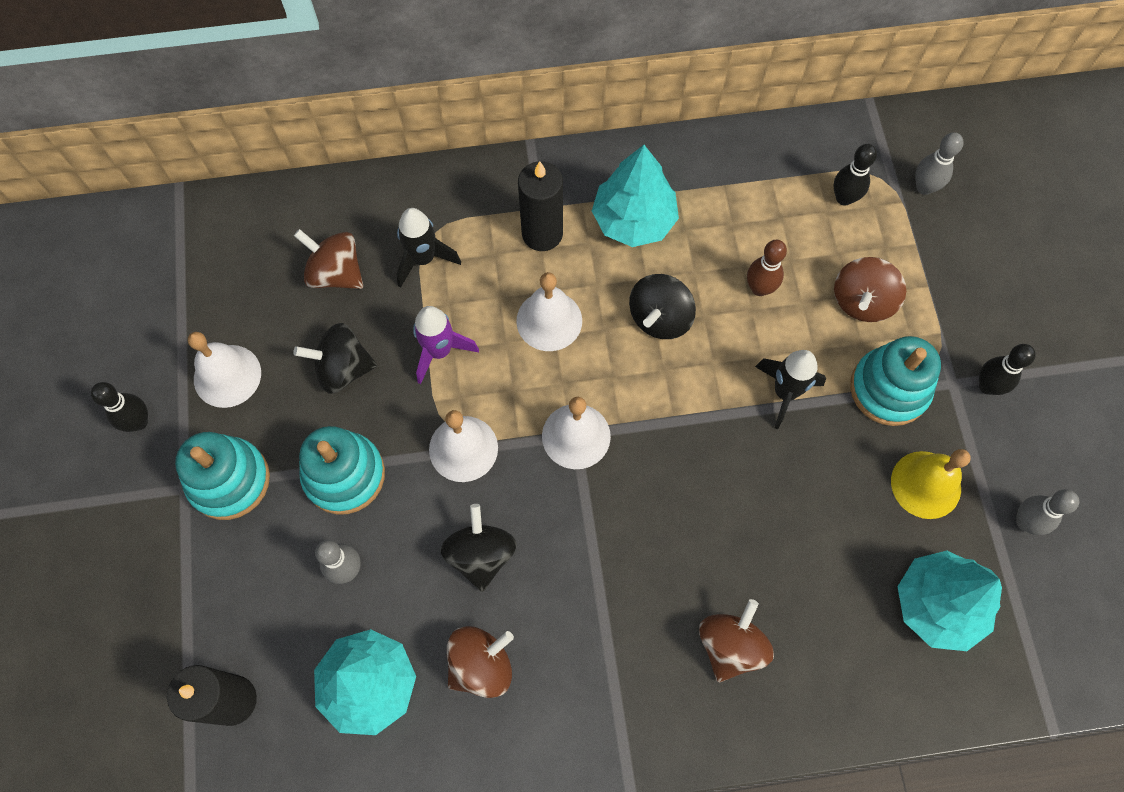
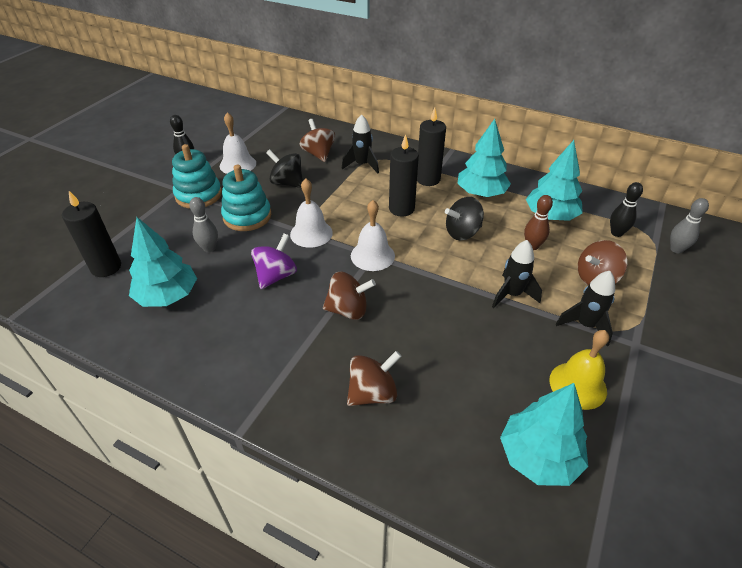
camera: 35 degrees right, 25 degrees down
(439, 351) = (337, 196): purple rocket -> none
(481, 554) = (276, 276): black spinning top -> purple spinning top
(481, 665) = (227, 319): brown spinning top -> brown spinning top (348, 310)
(549, 320) = (401, 209): white bell -> black candle
(749, 213) = (550, 216): none -> turquoise tree
(889, 389) = (585, 325): turquoise stacking toy -> black rocket
(987, 386) = (662, 358): black bowling pin -> none
(1025, 522) = (646, 448): grey bowling pin -> none

